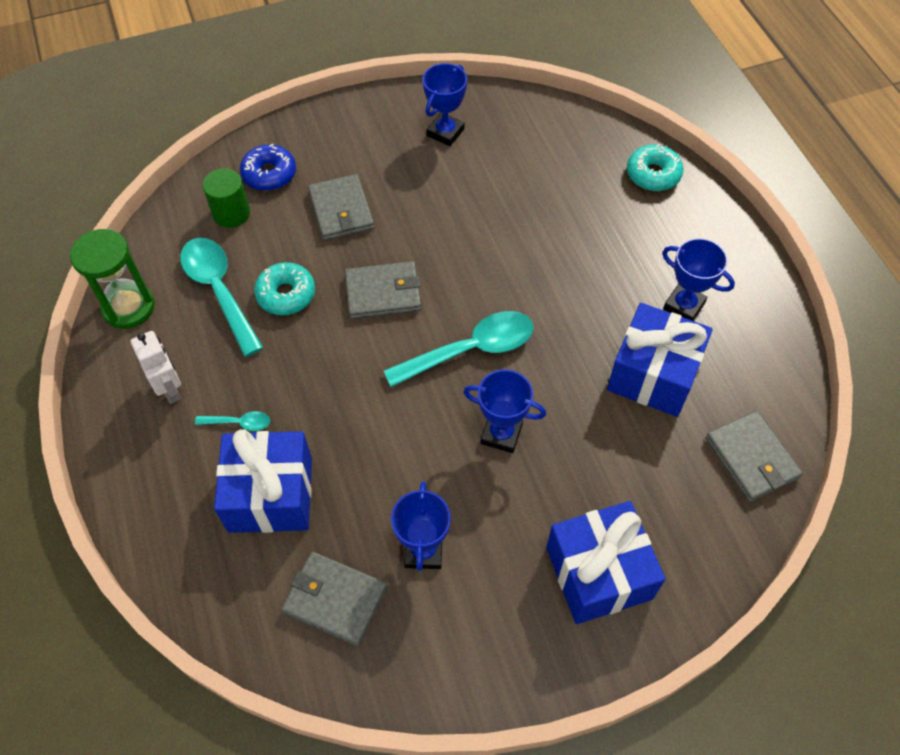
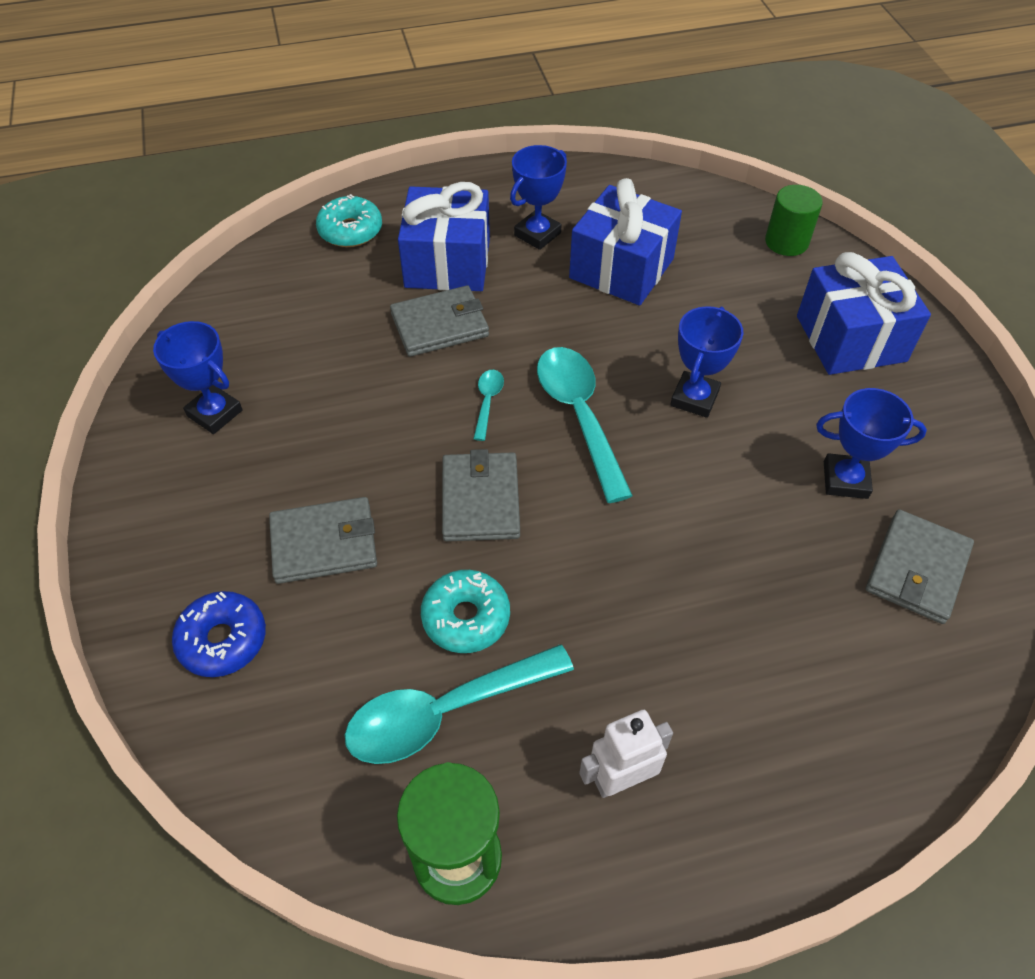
camera: 85 degrees left, 5 degrees down
(231, 213) = (291, 696): green cylinder -> green cylinder (786, 242)
(239, 423) = (680, 679): turquoise spoon -> turquoise spoon (488, 402)
(270, 494) = (787, 638): blue gift -> blue gift (448, 263)
(751, 458) = (718, 217): grey wallet -> grey wallet (440, 325)

